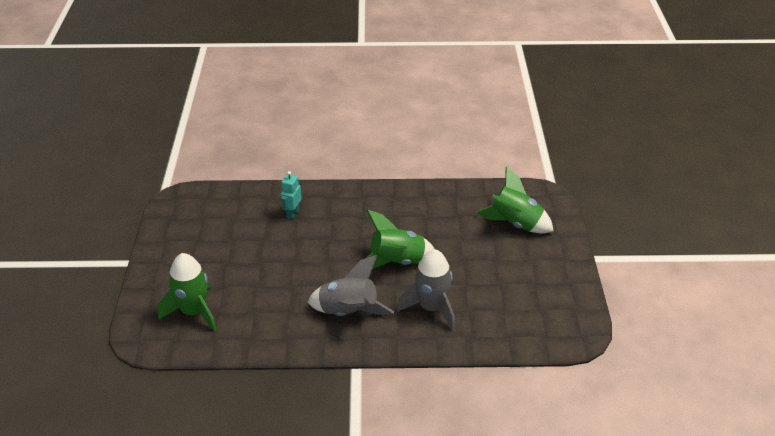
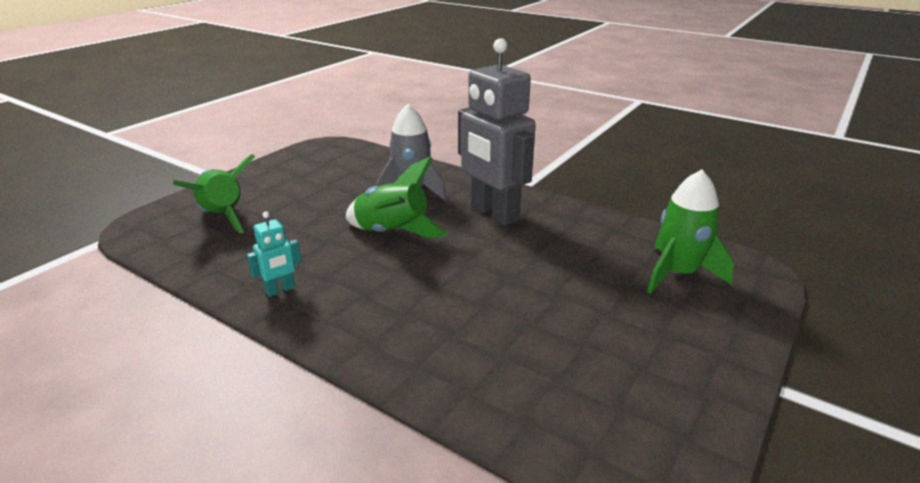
camera: 145 degrees left, 10 degrees down
(292, 213) = (456, 342): turquoise robot -> turquoise robot (280, 290)
(348, 312) = (494, 213): grey rocket -> grey robot

